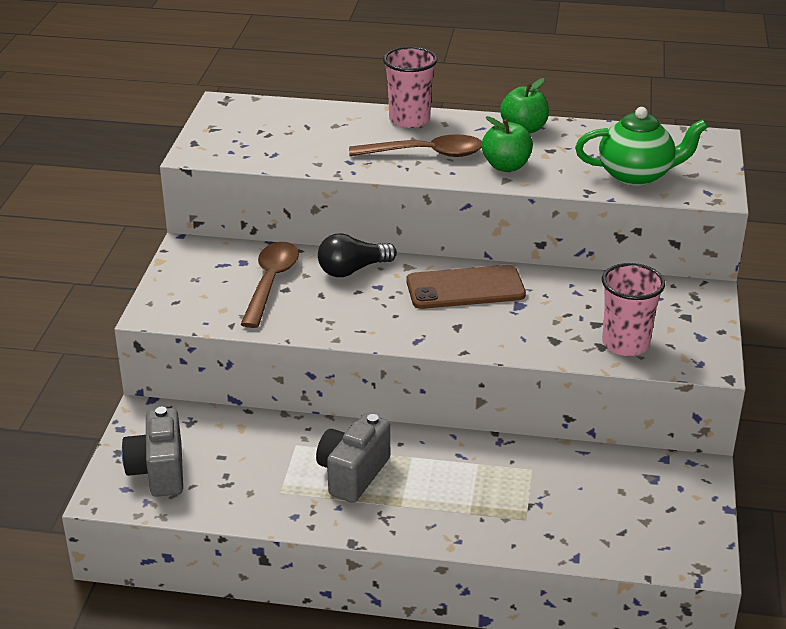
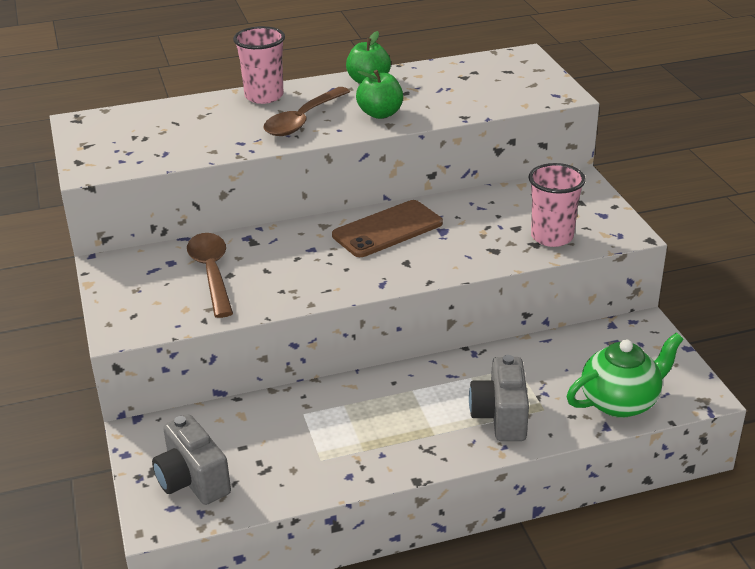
camera: 25 degrees left, 0 degrees up
(352, 270) = (278, 241): black light bulb -> none
(353, 474) = (373, 422): grey camera -> grey camera (500, 417)
(426, 154) = (303, 120): brown spoon -> brown spoon turned 150 degrees clockwise
(636, 175) = (491, 95): green teapot -> green teapot (620, 402)

